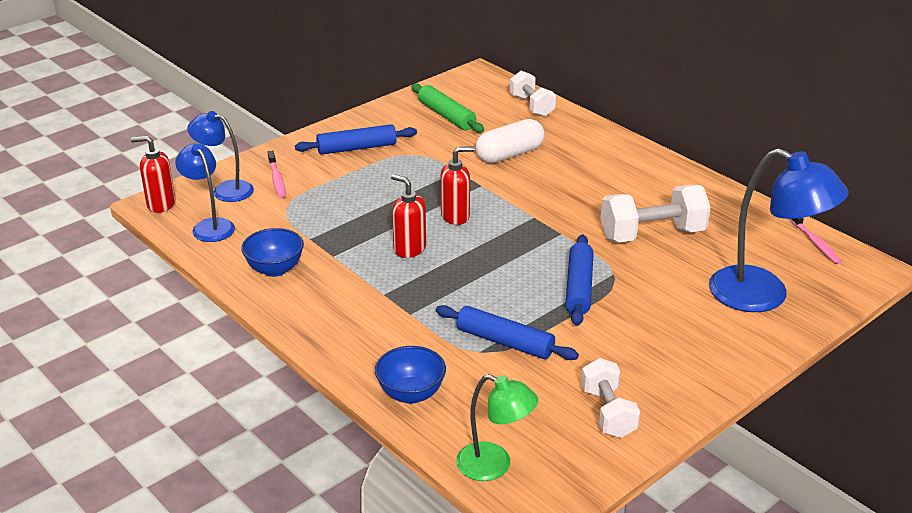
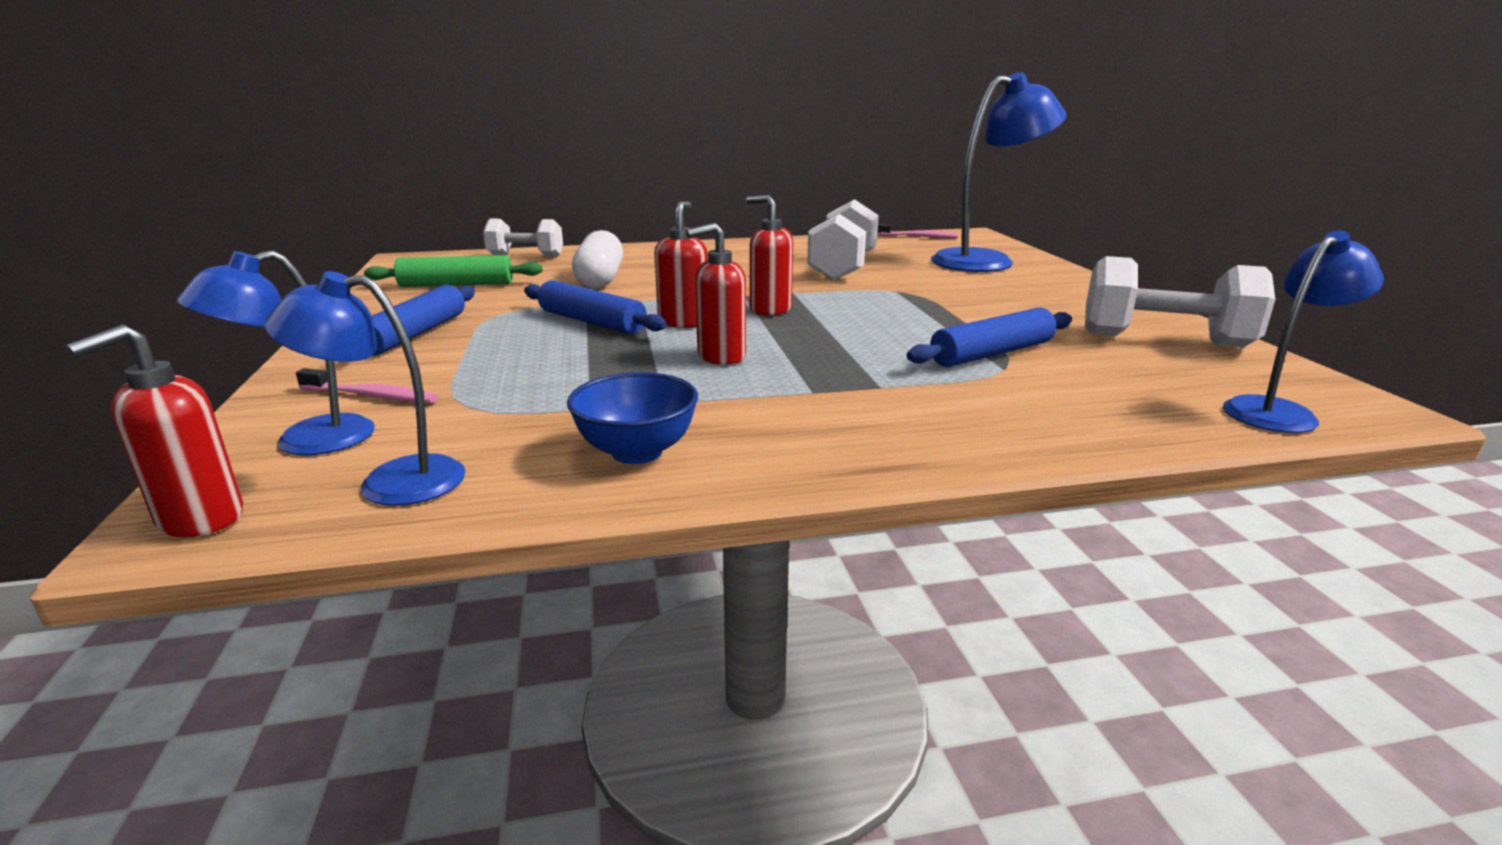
camera: 60 degrees left, 10 degrees down
(411, 394) = (1088, 425): blue bowl -> none
(494, 466) = (1278, 411): green lamp -> blue lamp
(511, 237) = (770, 309): none -> red soap dispenser
(579, 287) = (908, 305): blue rolling pin -> blue rolling pin (592, 322)
(608, 412) = (1164, 340): white dumbbell -> white dumbbell, size x1.52

